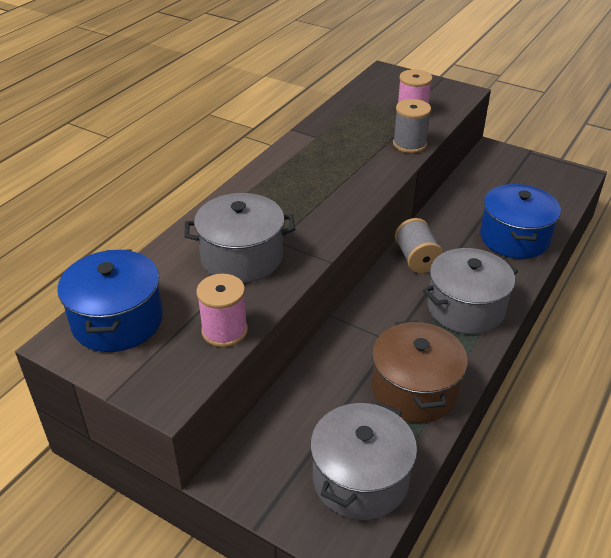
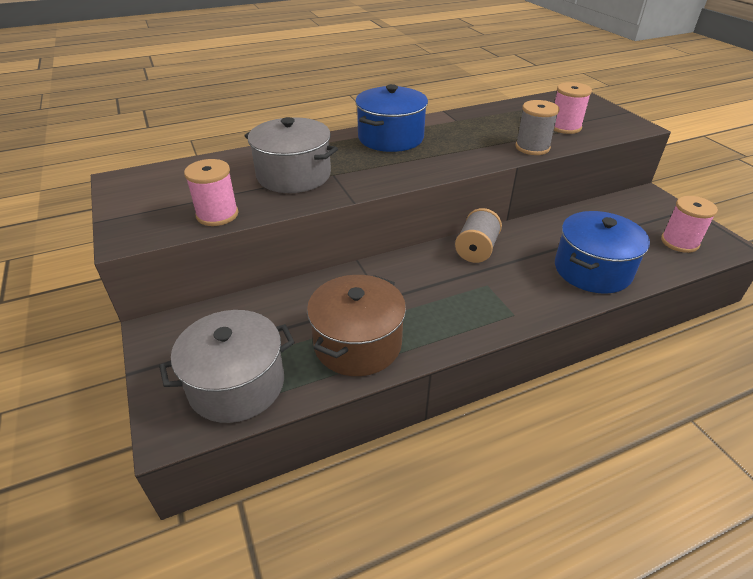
camera: 35 degrees right, 0 degrees up
(117, 321) = (164, 181): blue pot -> blue pot (390, 138)
(465, 308) = (477, 304): grey pot -> none
(548, 186) = (679, 242): none -> pink spool

